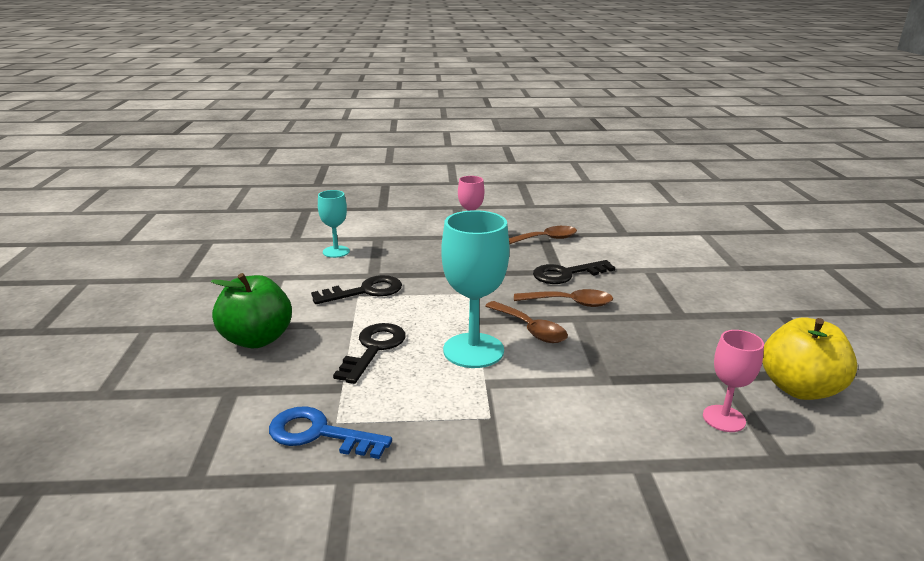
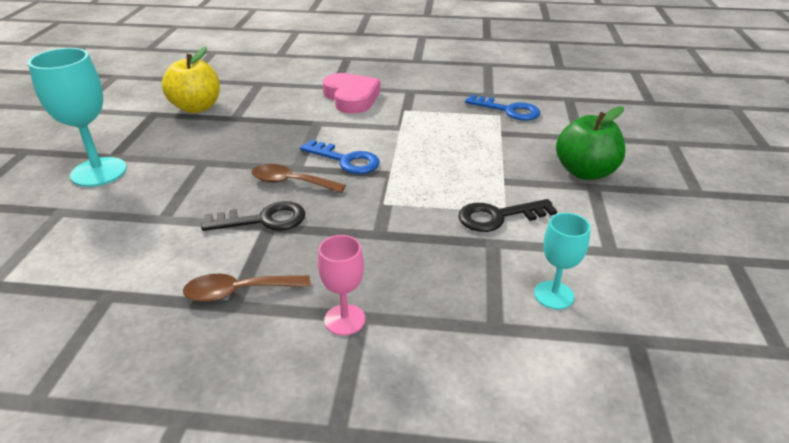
camera: 170 degrees left, 10 degrees up
(374, 349) = (481, 155): black key -> none
(473, 350) = (401, 148): turquoise goblet -> turquoise goblet (99, 172)
(530, 329) = (346, 160): brown spoon -> blue key
(589, 436) = (351, 98): none -> pink heart
(724, 418) = (265, 98): pink goblet -> none

